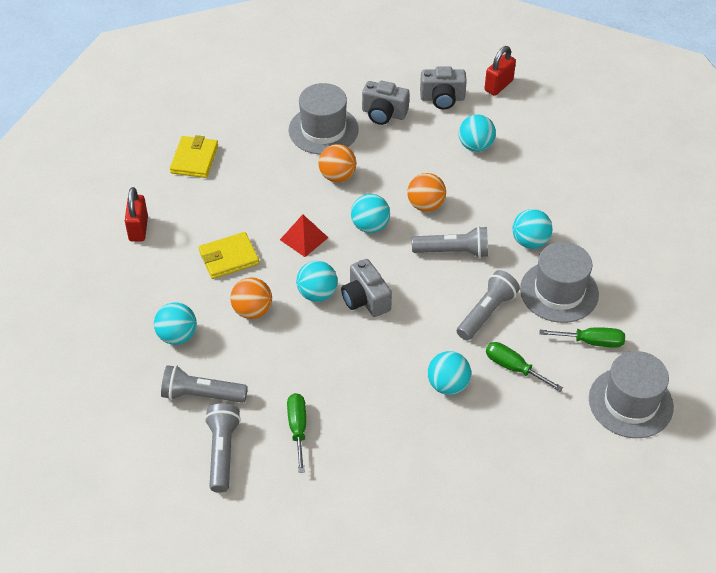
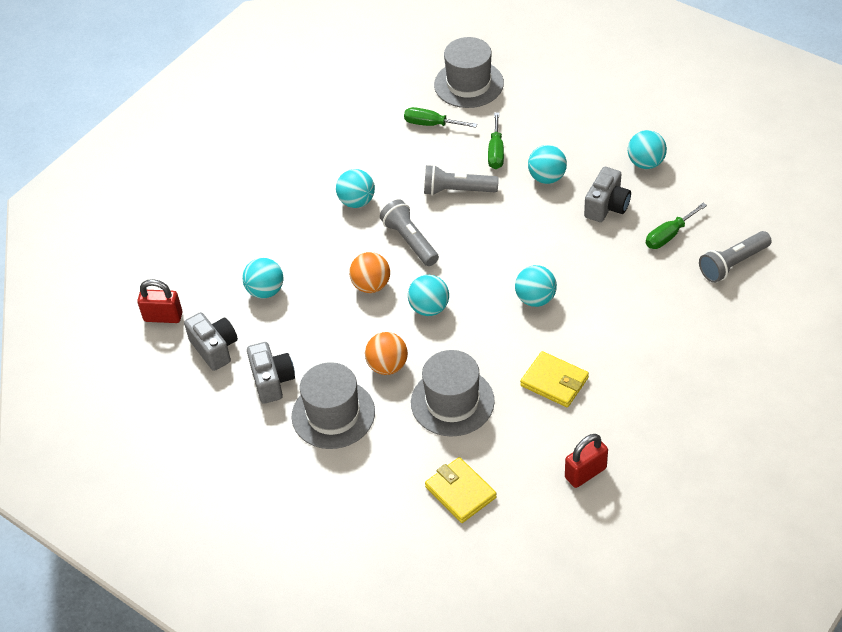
camera: 120 degrees left, 0 degrees up
(177, 336) = (666, 361): turquoise ball -> turquoise ball (645, 163)
(194, 159) = (460, 492): yellow wallet -> yellow wallet turned 75 degrees clockwise
(201, 395) = (701, 308): grey flashlight -> none
(252, 311) = (593, 329): orange ball -> none
(304, 238) = (484, 344): red pyramid -> none
(365, 299) = (512, 266): grey camera -> grey camera (607, 206)
(559, 292) = (397, 162): grey hat -> grey hat (452, 402)
(591, 342) = (431, 124): green screwdriver -> green screwdriver turned 45 degrees counterclockwise

